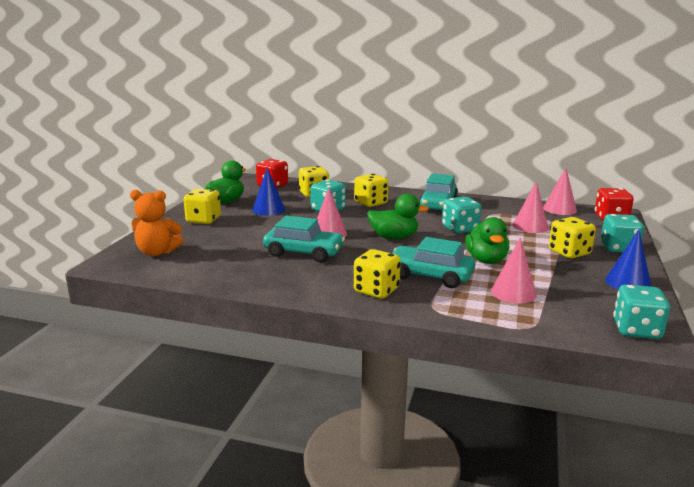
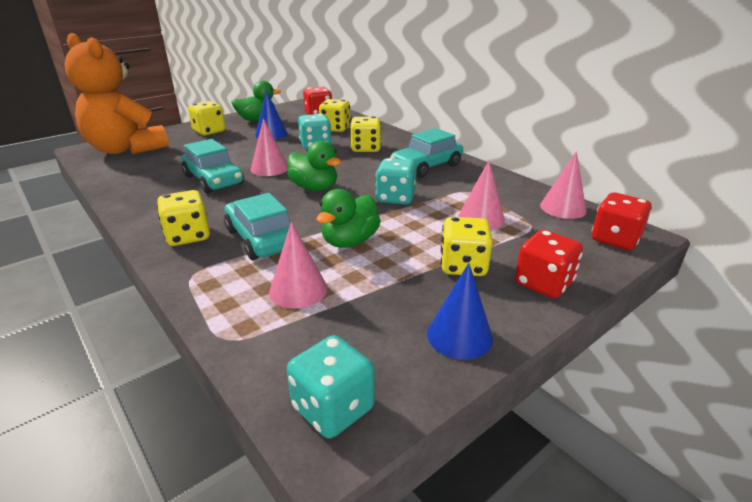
camera: 35 degrees right, 10 degrees up
(157, 252) = (127, 149): orange teddy bear -> orange teddy bear, size x1.78
(618, 248) = (543, 283): turquoise dice -> red dice

